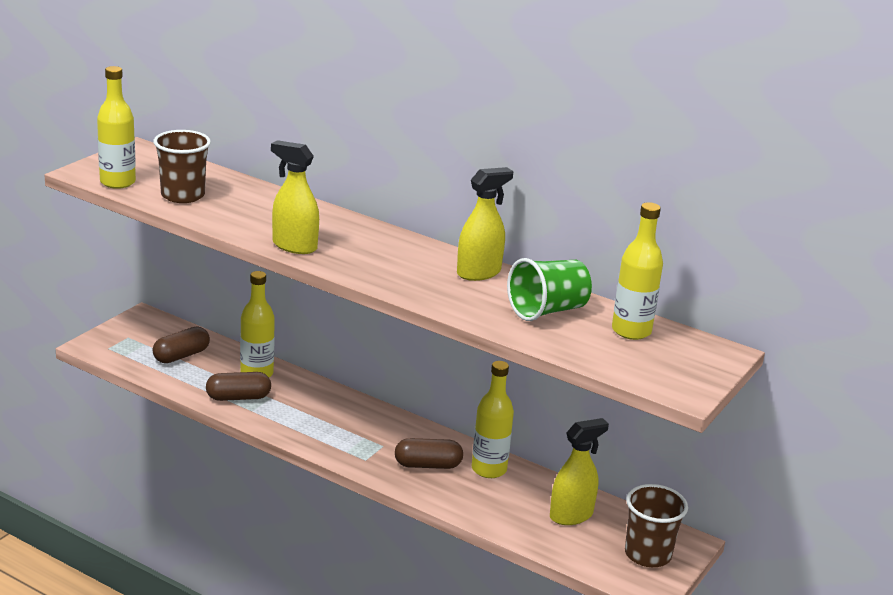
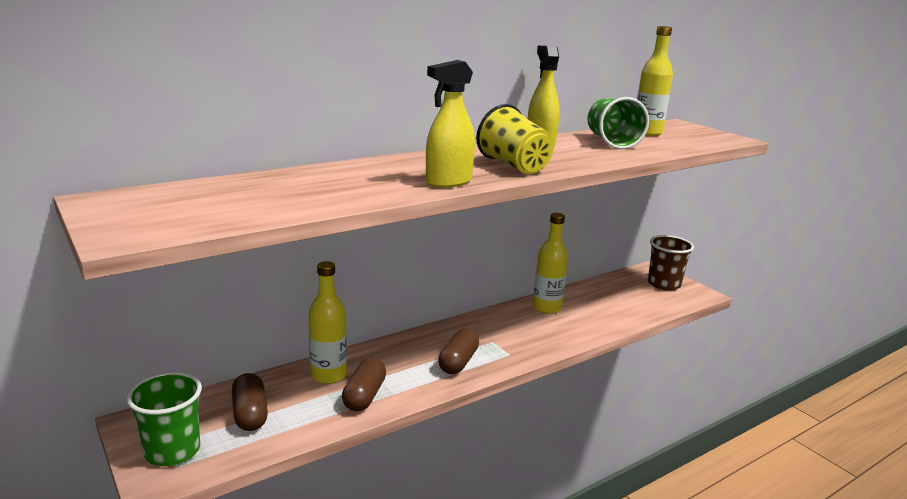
camera: 65 degrees left, 5 degrees down
(117, 182) = (186, 224): yellow bottle -> none
(122, 341) = (172, 451): none -> green cup
(182, 195) = (272, 201): brown cup -> none
(377, 268) = (514, 166): none -> yellow cup
(427, 465) = (530, 329): brown capsule -> brown capsule (458, 362)
(571, 515) = (614, 295): yellow spray bottle -> none

